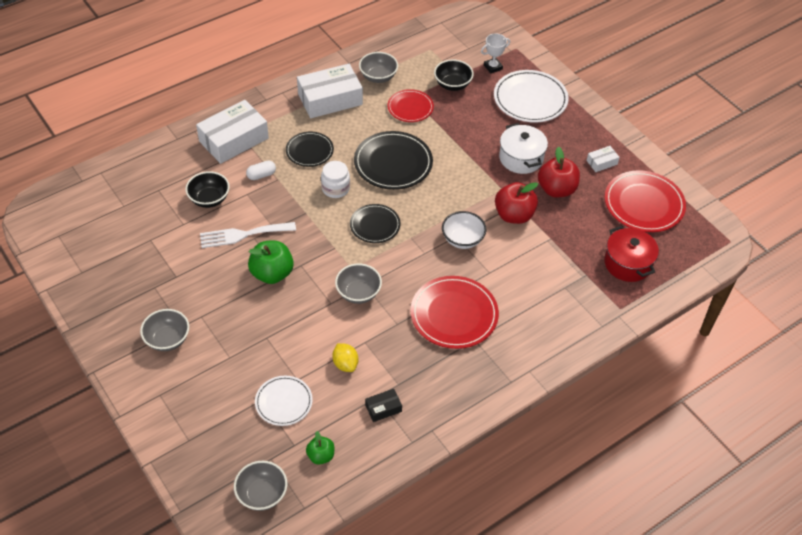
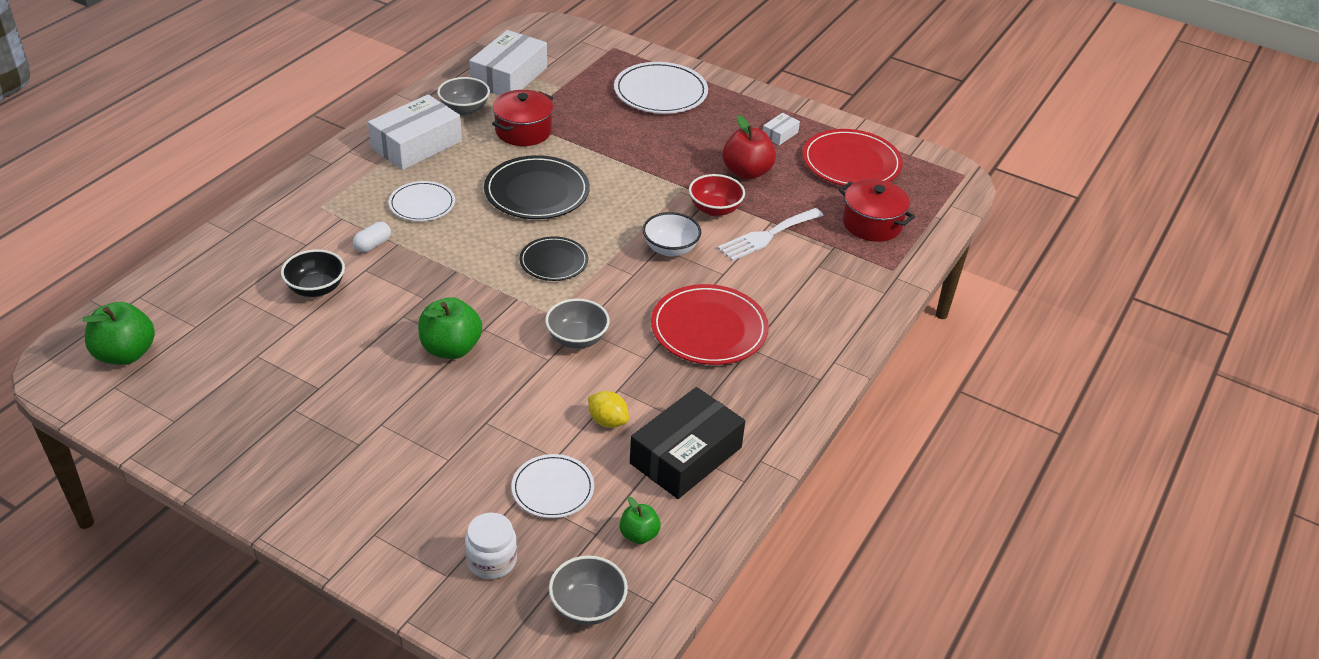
camera: 25 degrees left, 10 degrees down
(75, 213) = (125, 354): none -> green apple
(167, 339) = (348, 465): grey bowl -> none
(234, 140) = (312, 215): white box -> white box (509, 76)
(243, 234) = (386, 316): white fork -> white fork (767, 236)
(309, 151) = (422, 204): black plate -> white plate
(335, 188) = (480, 235): white jar -> white jar (492, 560)
(383, 408) = (686, 455): black box -> black box, size x2.23
(410, 107) = (523, 131): red plate -> red pot
(452, 85) = (561, 98): black bowl -> none
(493, 67) = (597, 71): white trophy -> none
(514, 215) = (715, 209): red apple -> red bowl
(521, 158) = (687, 151): white pot -> none

